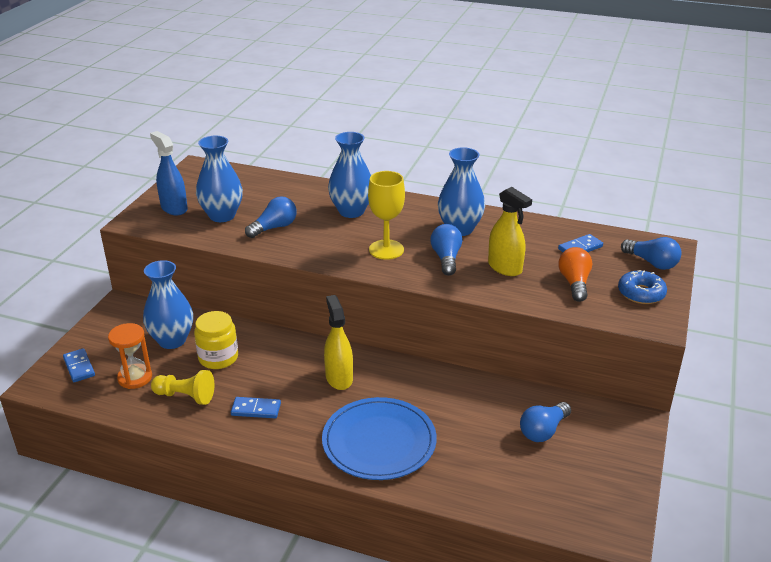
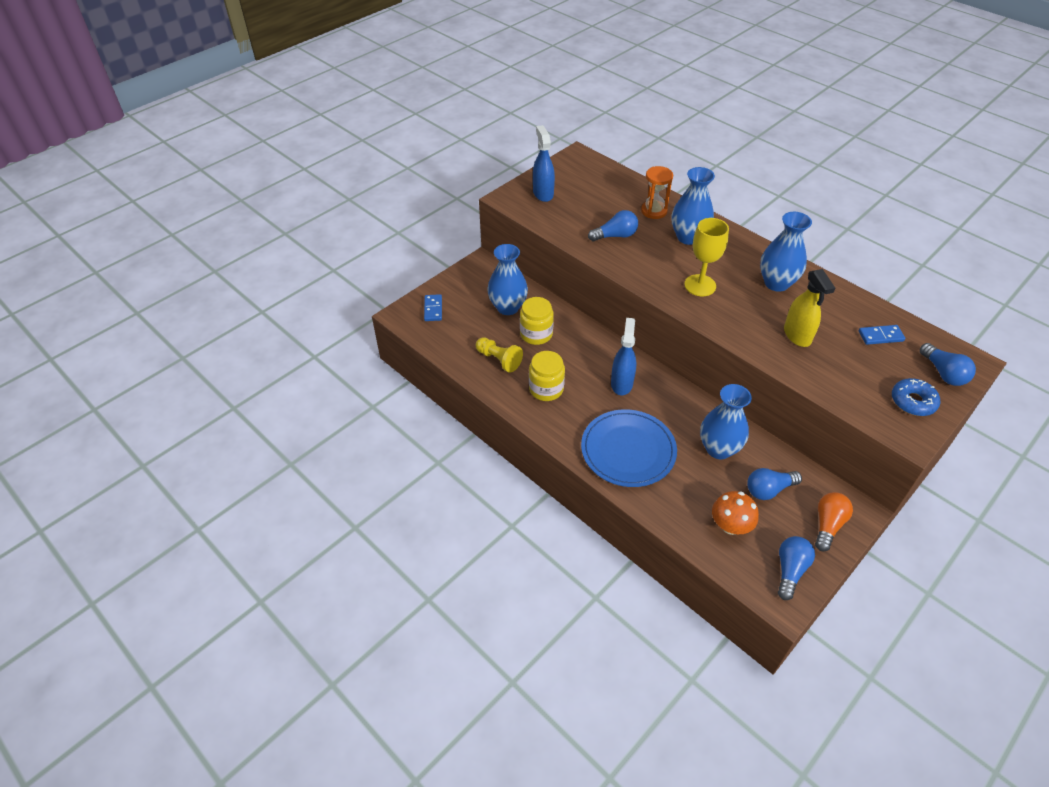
camera: 25 degrees right, 15 degrees up
(135, 378) = (469, 331): orange hourglass -> orange hourglass (654, 211)
(222, 216) = (578, 212): blue vase -> blue vase (718, 449)
(256, 409) = (546, 389): blue domino -> yellow jar
(339, 378) = (621, 383): yellow spray bottle -> blue spray bottle
(446, 258) = (748, 310): blue light bulb -> blue light bulb (790, 570)
(524, 479) = (730, 525): none -> orange mushroom
(574, 283) = (854, 371): orange light bulb -> orange light bulb (827, 525)

